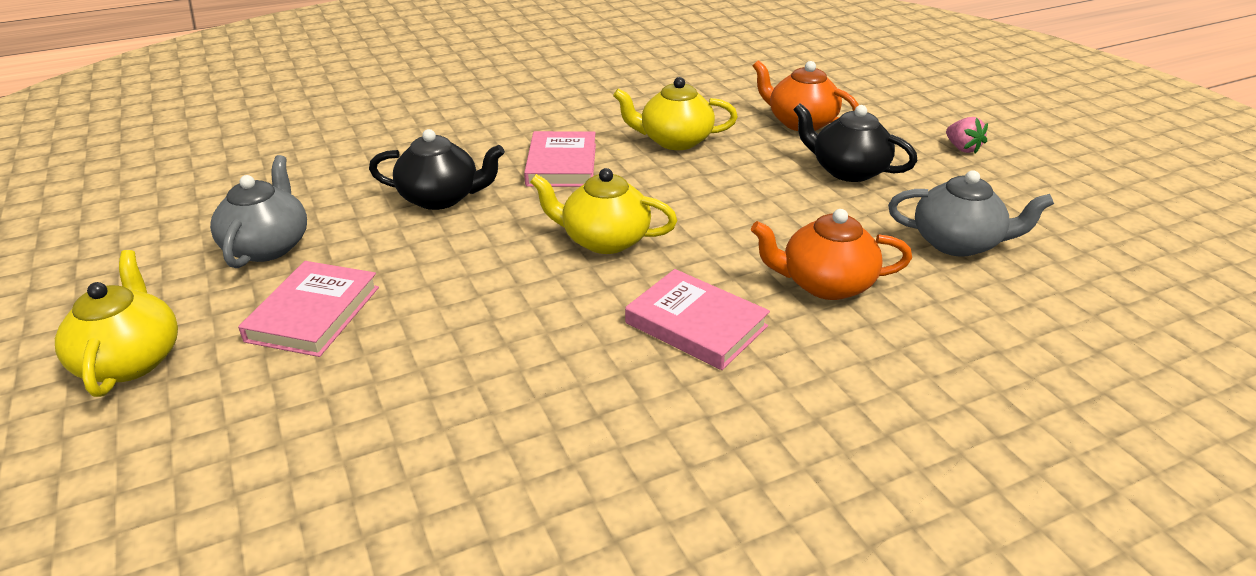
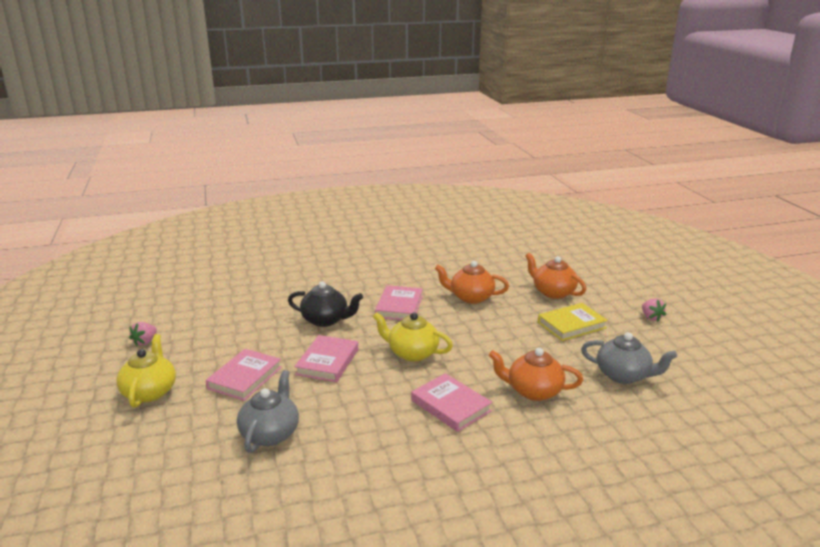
camera: 10 degrees right, 10 degrees down
(111, 266) = (145, 342): none -> pink strawberry
(268, 246) = (227, 338): grey teapot -> grey teapot (270, 433)
(460, 269) = (327, 362): none -> pink book
(674, 141) = (470, 297): yellow teapot -> orange teapot
(847, 171) = (571, 325): black teapot -> yellow book

